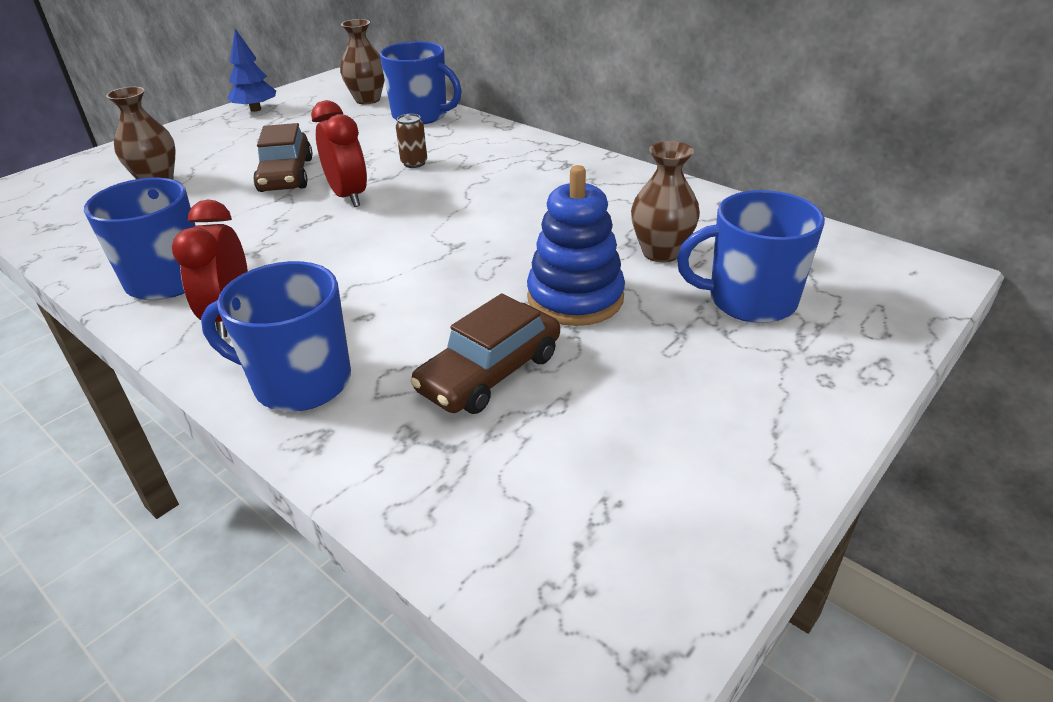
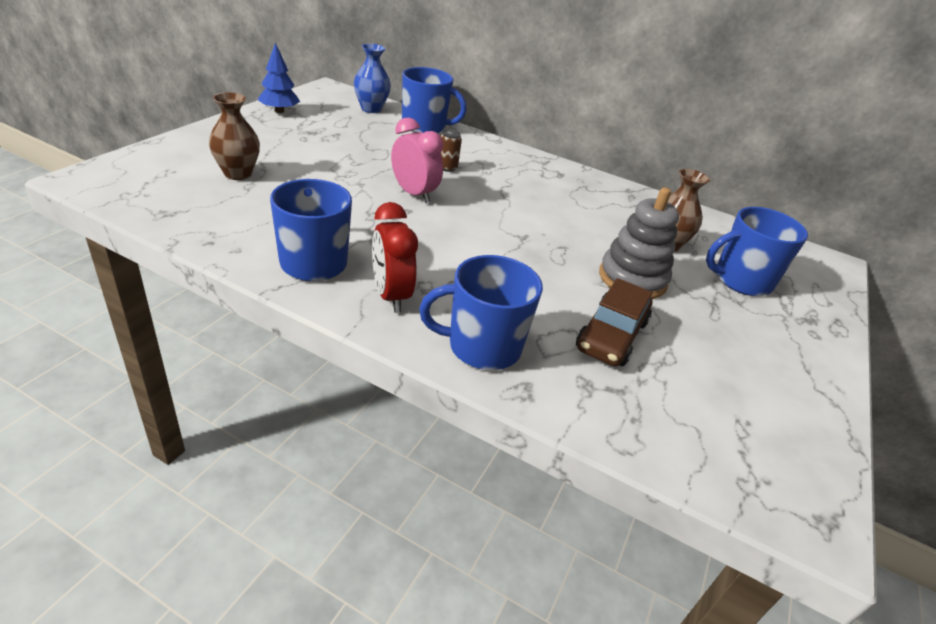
camera: 20 degrees left, 0 degrees up
(286, 175) = (349, 173): brown car -> none
(348, 196) = (414, 194): red clock -> pink clock
(367, 100) = (371, 109): brown vase -> blue vase
(575, 298) = (632, 279): blue stacking toy -> grey stacking toy

